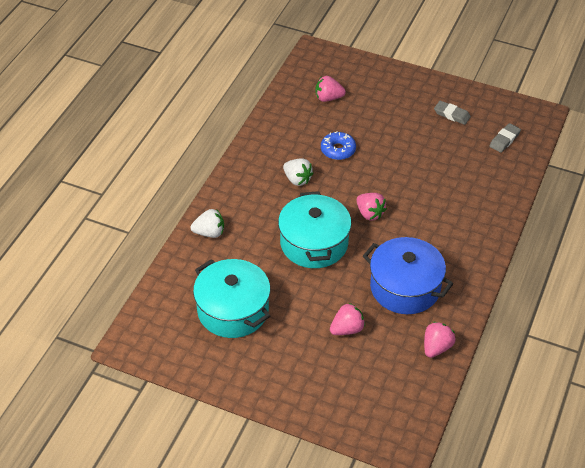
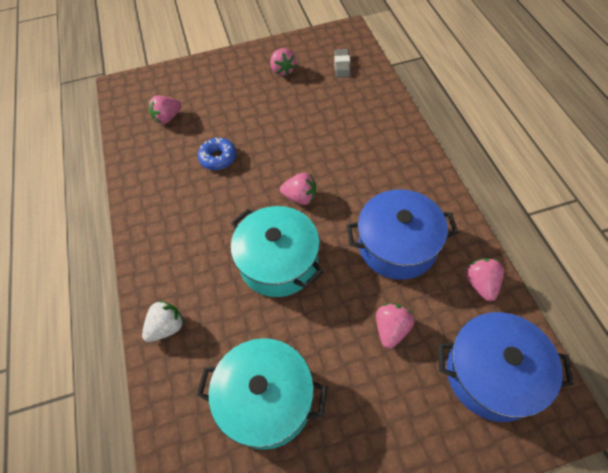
camera: 35 degrees left, 10 degrees up
(297, 179) = (206, 209): white strawberry -> none
(384, 395) = (492, 374): none -> blue pot
(452, 115) = (283, 70): grey eraser -> pink strawberry

